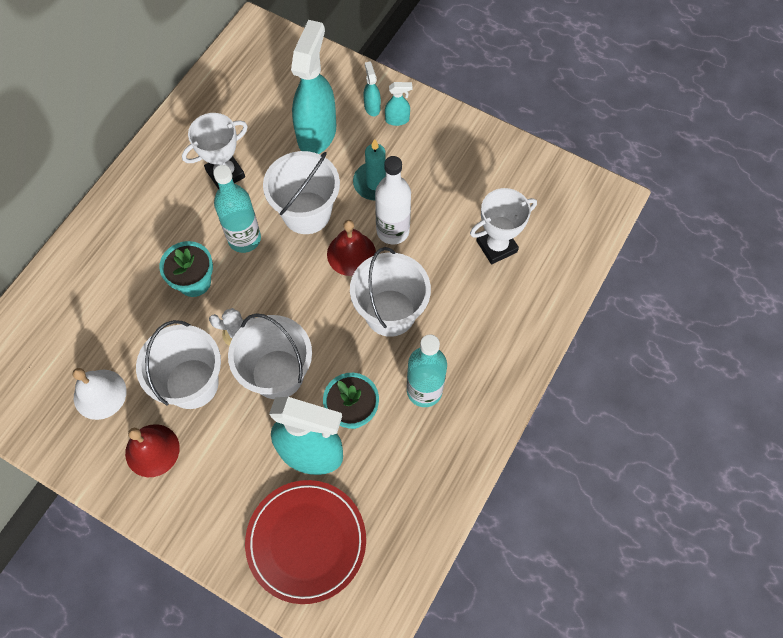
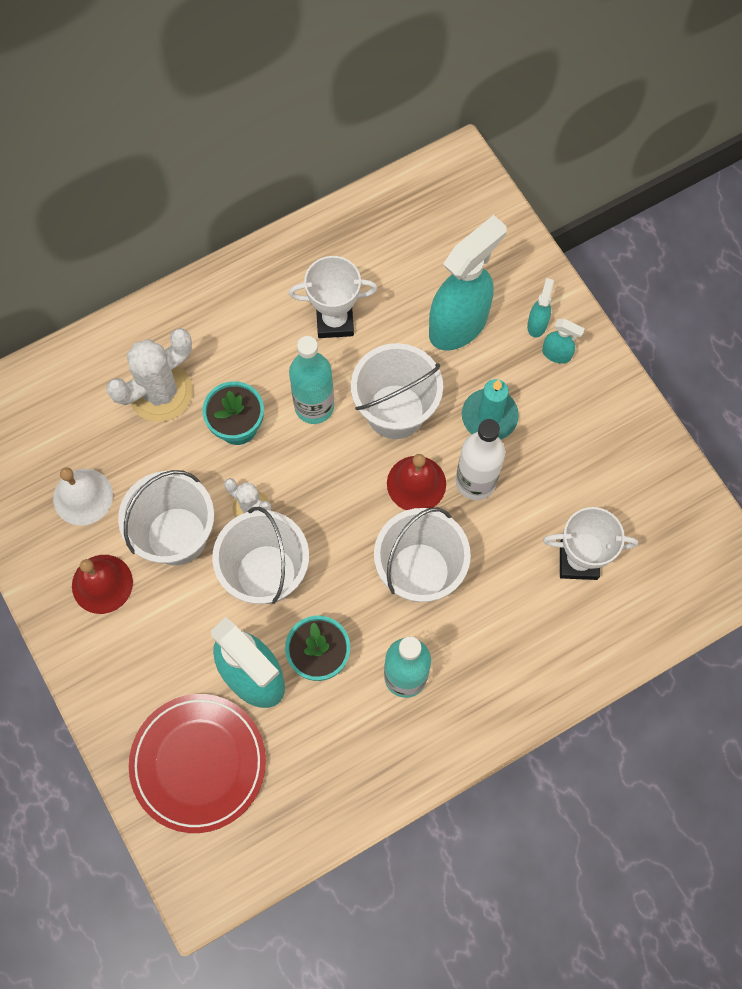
camera: 30 degrees right, 5 degrees up
(120, 287) = (160, 392): none -> white cactus

